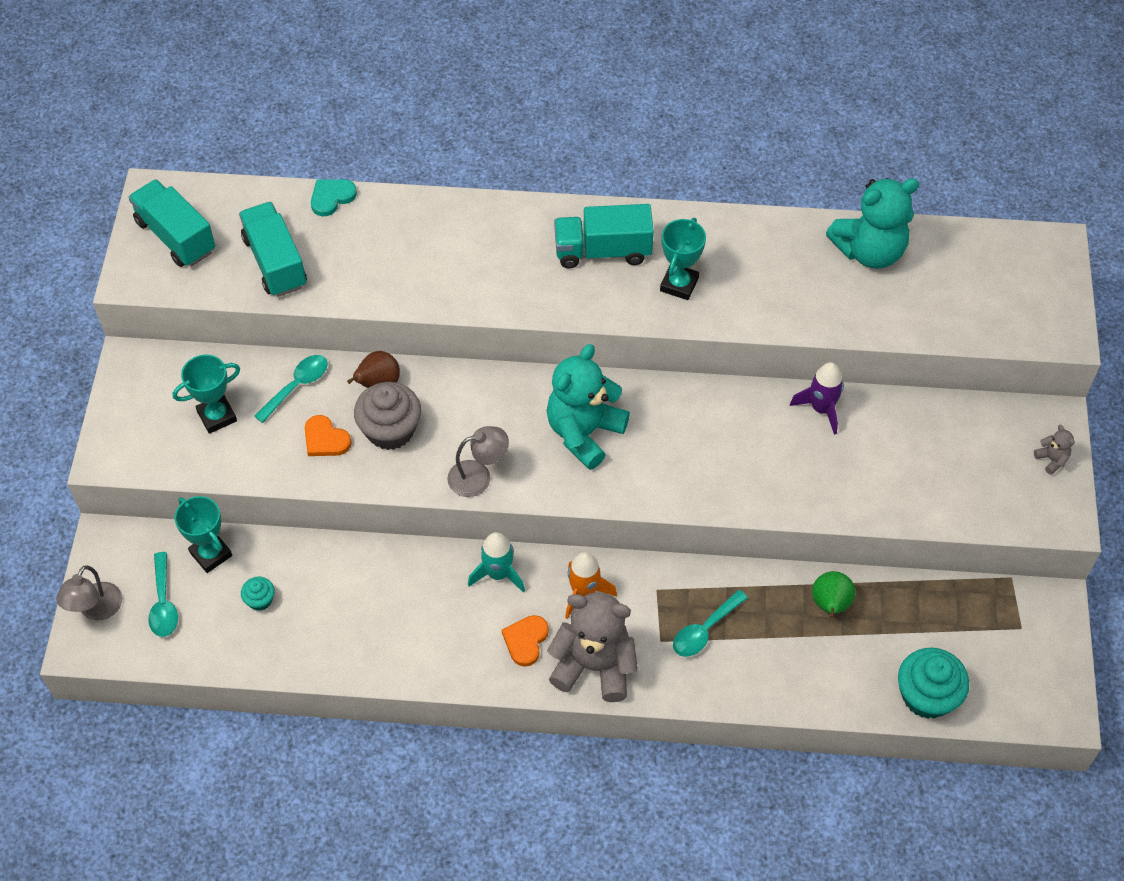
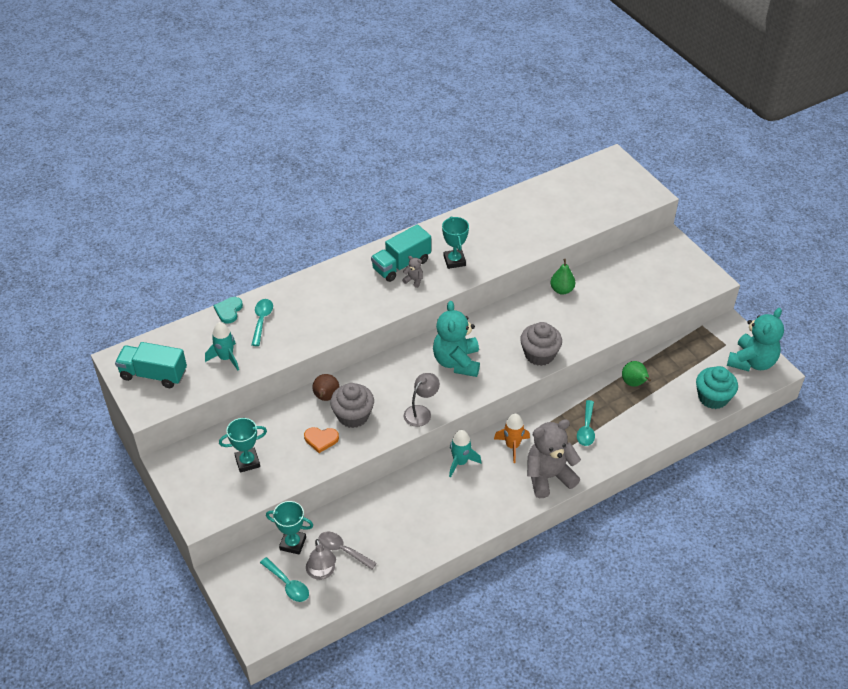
camera: 35 degrees left, 10 degrees down
(96, 610) = (250, 612): grey lamp -> grey lamp (322, 572)
(217, 416) = (247, 462): turquoise trophy -> turquoise trophy turned 45 degrees clockwise
(260, 600) = (342, 550): turquoise cupcake -> grey spoon
(275, 262) = (226, 358): turquoise truck -> turquoise rocket
(297, 386) = (280, 422): turquoise spoon -> turquoise spoon (262, 320)
(526, 640) = (503, 485): orange heart -> none
(705, 487) = (539, 354): none -> grey cupcake
(821, 409) = (562, 290): purple rocket -> green pear
(869, 251) = (532, 201): turquoise teddy bear -> turquoise teddy bear (751, 362)
(1051, 459) = (684, 257): grey teddy bear -> grey teddy bear (414, 280)

